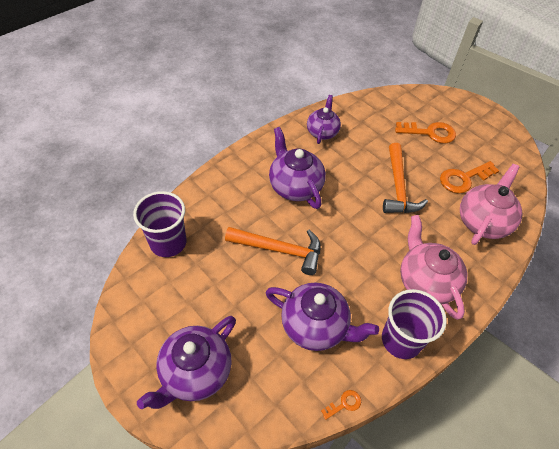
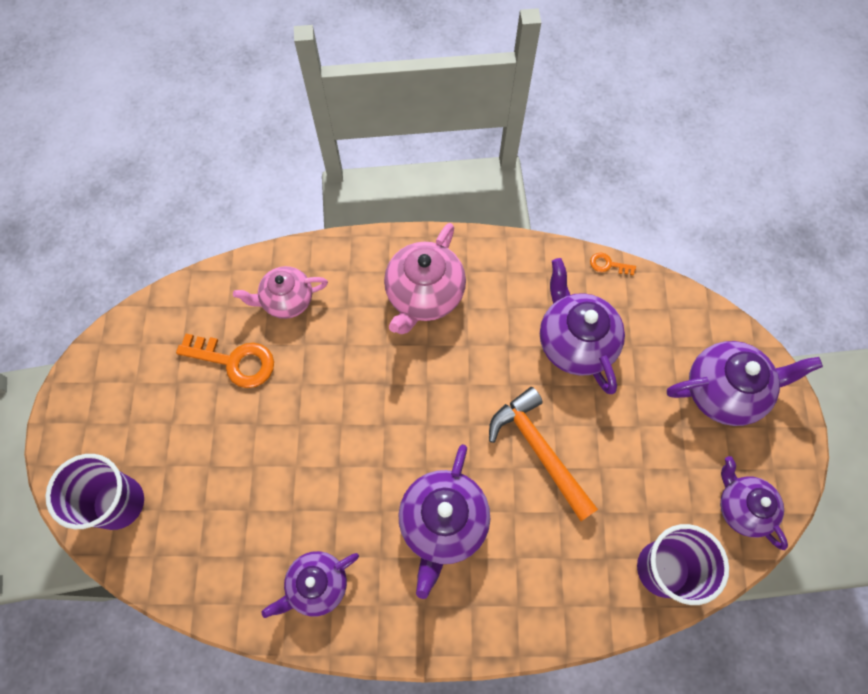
camera: 135 degrees left, 15 degrees up
(140, 305) = (742, 507): none -> purple teapot
(398, 187) = (322, 415): orange hammer -> none
(401, 340) = (506, 269): purple cup -> purple cup (118, 503)
(430, 133) = (182, 456): orange key -> none
(483, 222) = (287, 300): pink teapot -> pink teapot, size x0.67

